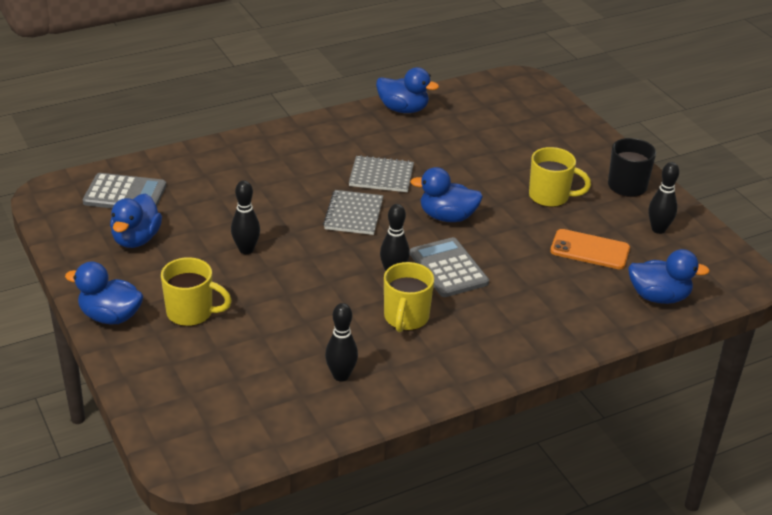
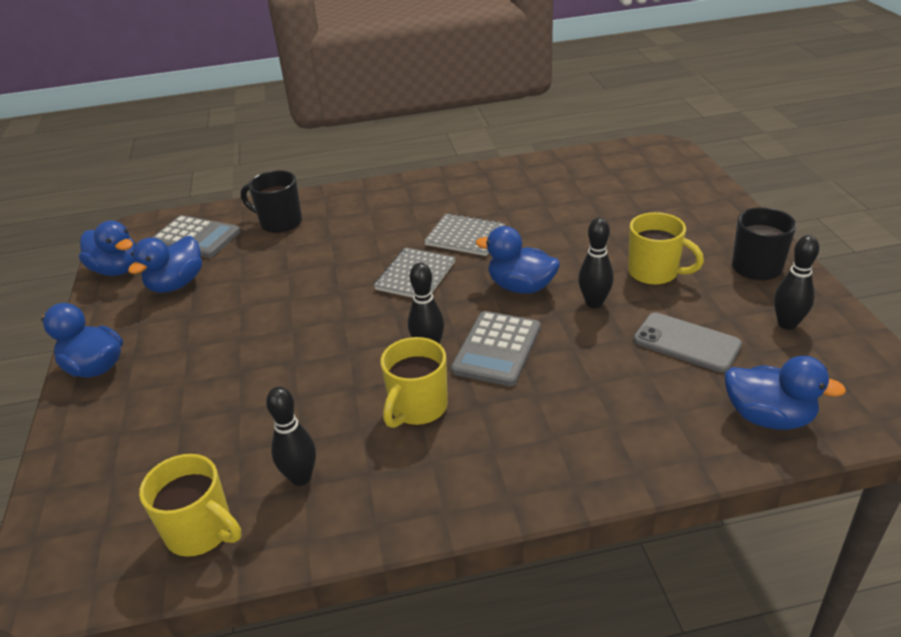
camera: 20 degrees right, 0 degrees up
(191, 313) = (179, 373): yellow mug -> yellow mug (201, 532)
(200, 174) = (279, 222): none -> black mug
(246, 250) = (279, 305): black bowling pin -> black bowling pin (594, 303)
(403, 109) = (519, 171): blue duck -> blue duck (117, 270)
(448, 268) = (497, 349): grey calculator -> grey calculator turned 150 degrees counterclockwise
(590, 250) = (686, 342): orange phone -> grey phone

